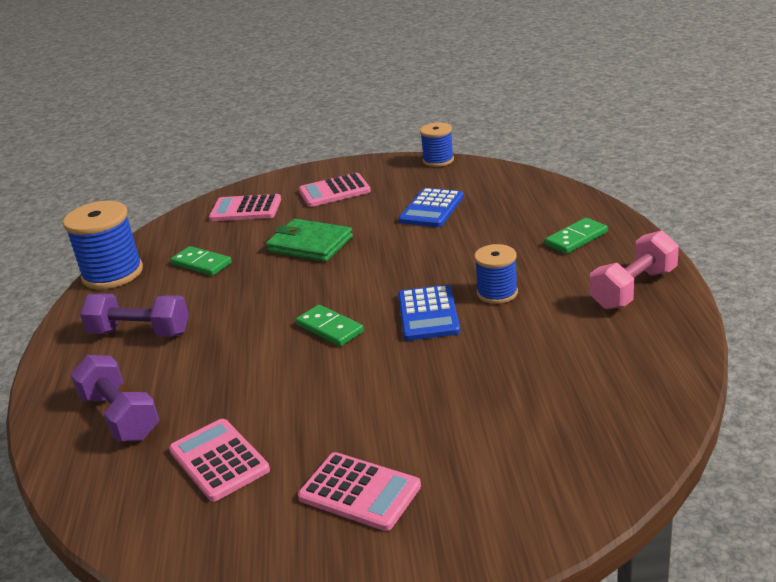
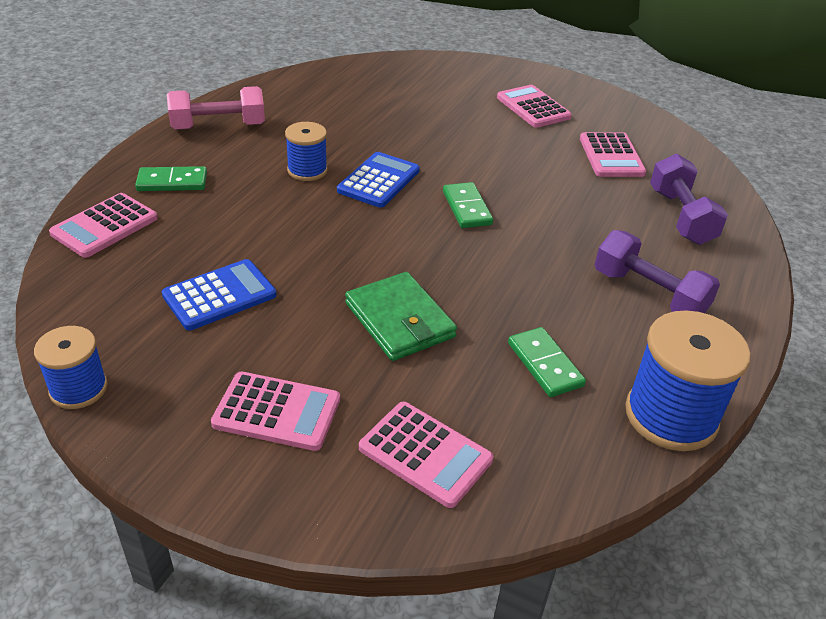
camera: 155 degrees left, 10 degrees up
(561, 202) = (104, 226): none -> pink calculator

